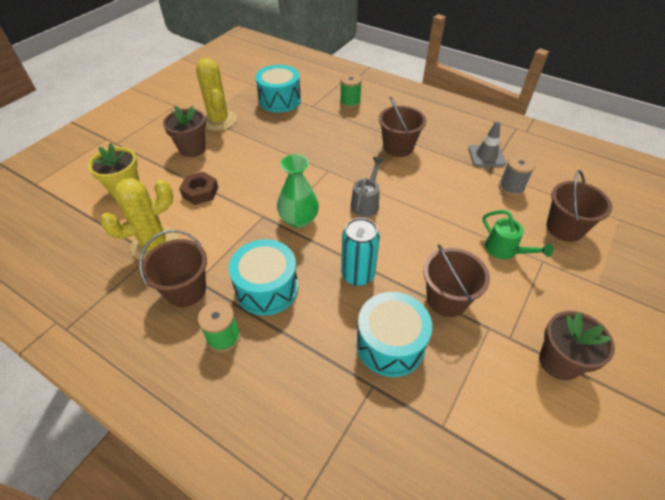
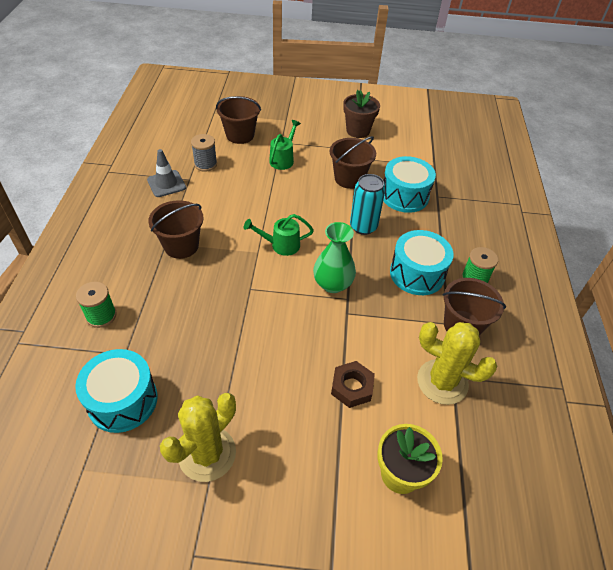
camera: 120 degrees left, 0 degrees up
(192, 149) = (285, 447): brown flower pot -> none
(366, 203) = (281, 245): grey watering can -> green watering can

